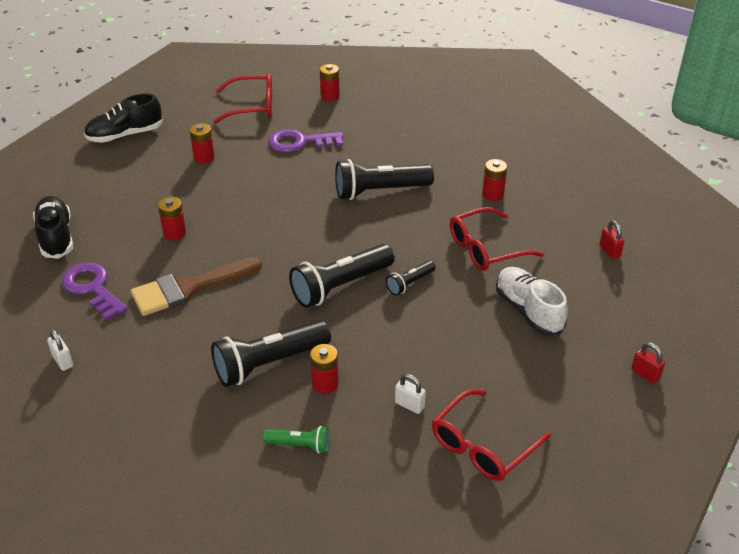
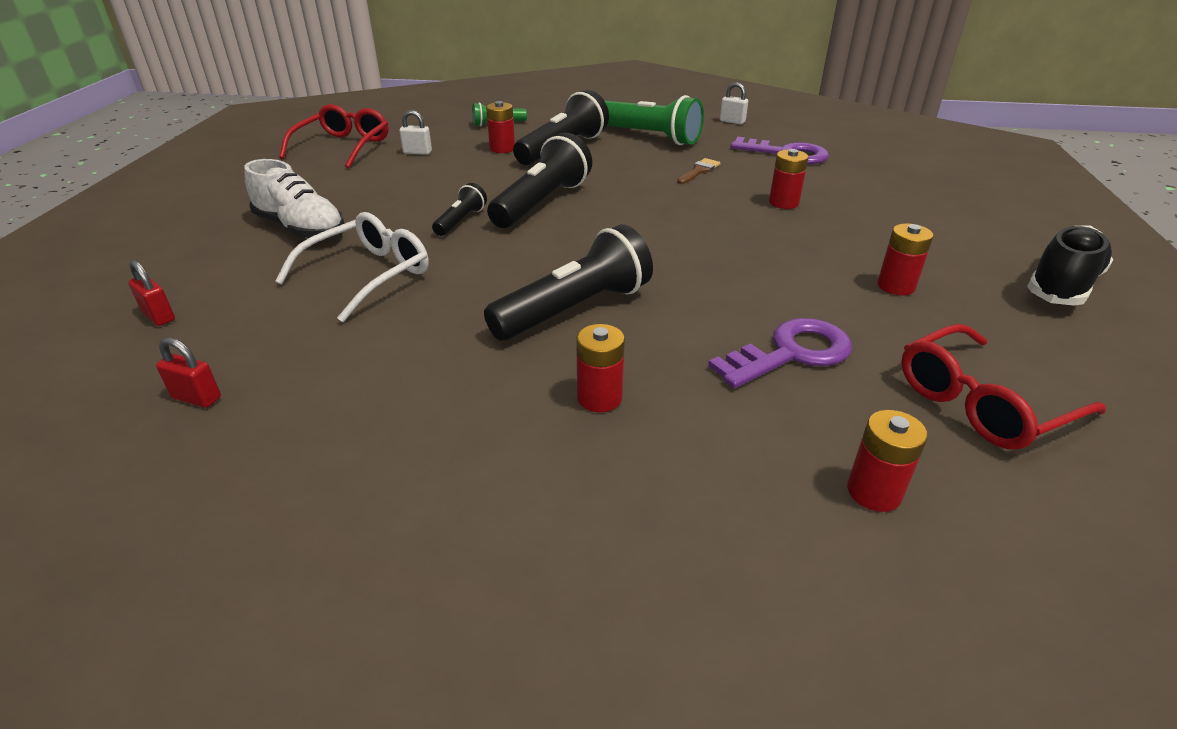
camera: 155 degrees right, 5 degrees down
(56, 237) = (894, 174): black shoe -> none
(171, 358) = (649, 137): none -> green flashlight
(188, 288) = (699, 171): brown brush -> brown brush, size x0.44
(485, 249) = (369, 275): red glasses -> white glasses
(493, 194) = (371, 355): red battery -> red battery (599, 398)
(645, 374) = (162, 209): red padlock -> red padlock (196, 398)

